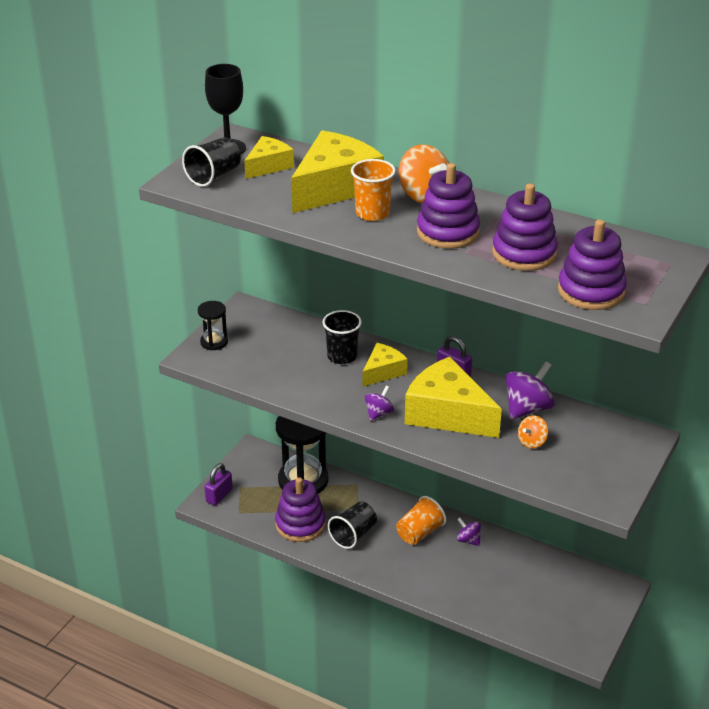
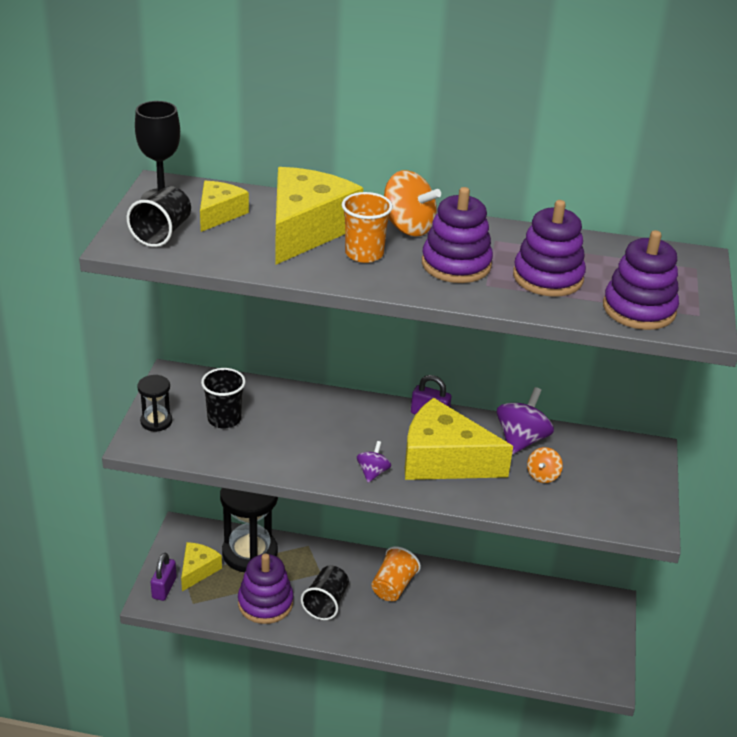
camera: 20 degrees left, 0 degrees up
(342, 356) = (305, 415): black cup -> black cup (224, 419)
(383, 372) = (356, 425): yellow cheese -> yellow cheese (198, 570)
(468, 540) = (445, 584): purple spinning top -> none

